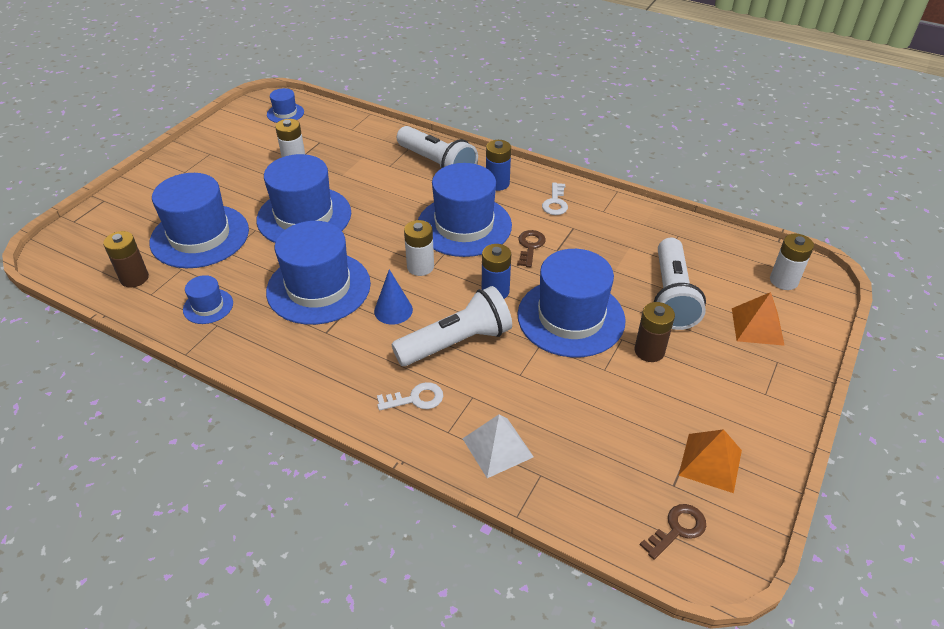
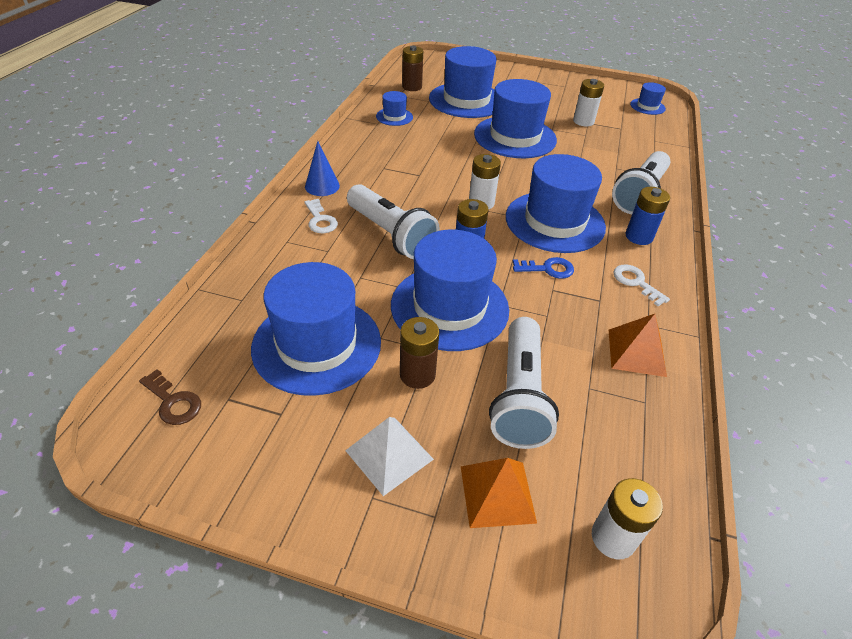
camera: 75 degrees right, 0 degrees up
(318, 287) = (432, 157): blue hat -> blue hat (317, 344)
(393, 310) = (419, 196): blue cone -> blue cone (322, 186)
(497, 447) = (271, 271): white pyramid -> white pyramid (389, 455)
(530, 246) = (548, 269): brown key -> blue key
(555, 202) = (636, 282): white key -> white key turned 60 degrees clockwise
(672, 296) = (519, 395): white flashlight -> white flashlight turned 75 degrees counterclockwise
(710, 462) = (258, 432): orange pyramid -> orange pyramid (636, 352)

